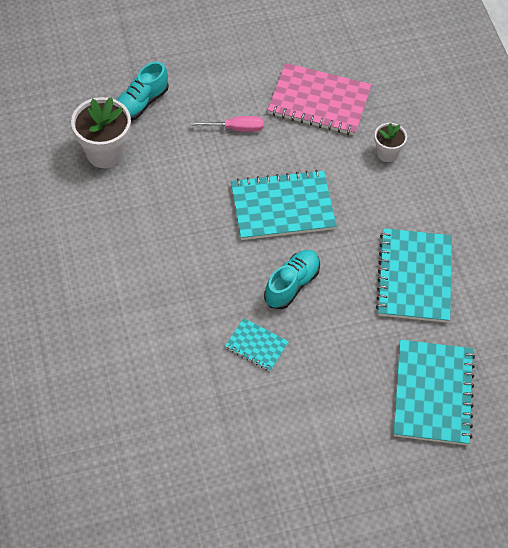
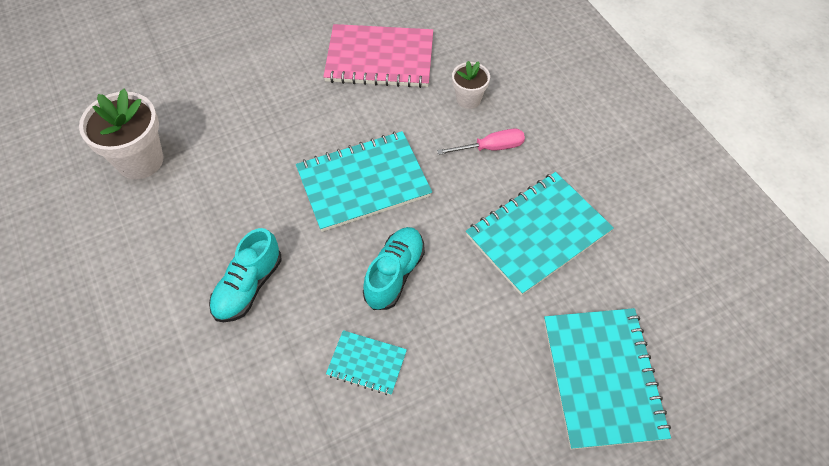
camera: 10 degrees left, 0 degrees up
(141, 103) = (176, 97): turquoise shoe -> turquoise shoe (248, 286)
(236, 128) = (291, 104): pink screwdriver -> pink screwdriver (491, 148)
(414, 277) = (538, 234): turquoise notebook -> turquoise notebook turned 60 degrees clockwise

